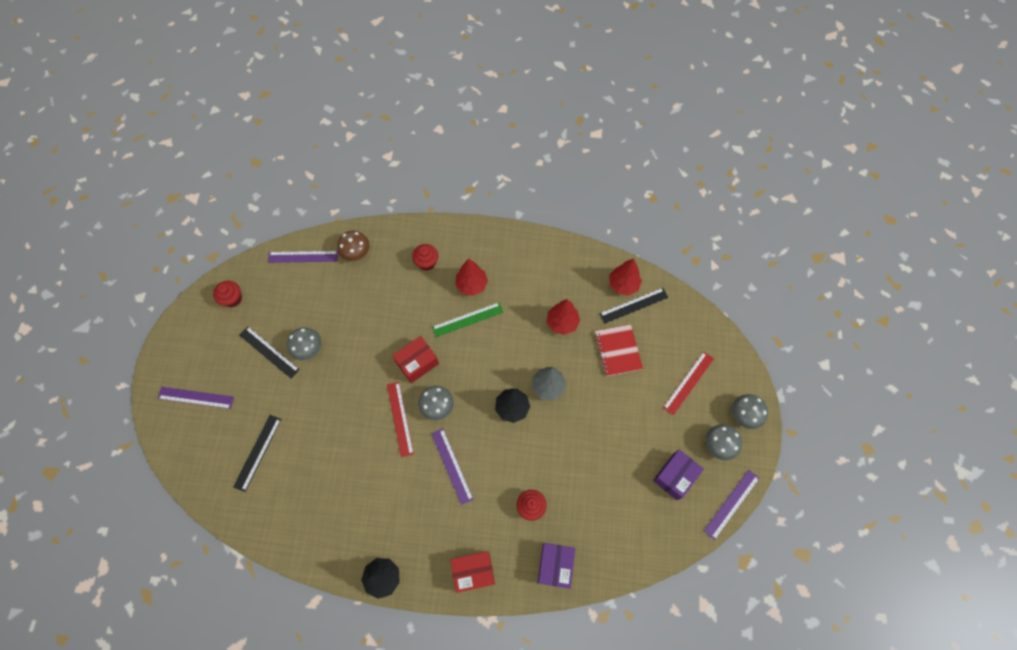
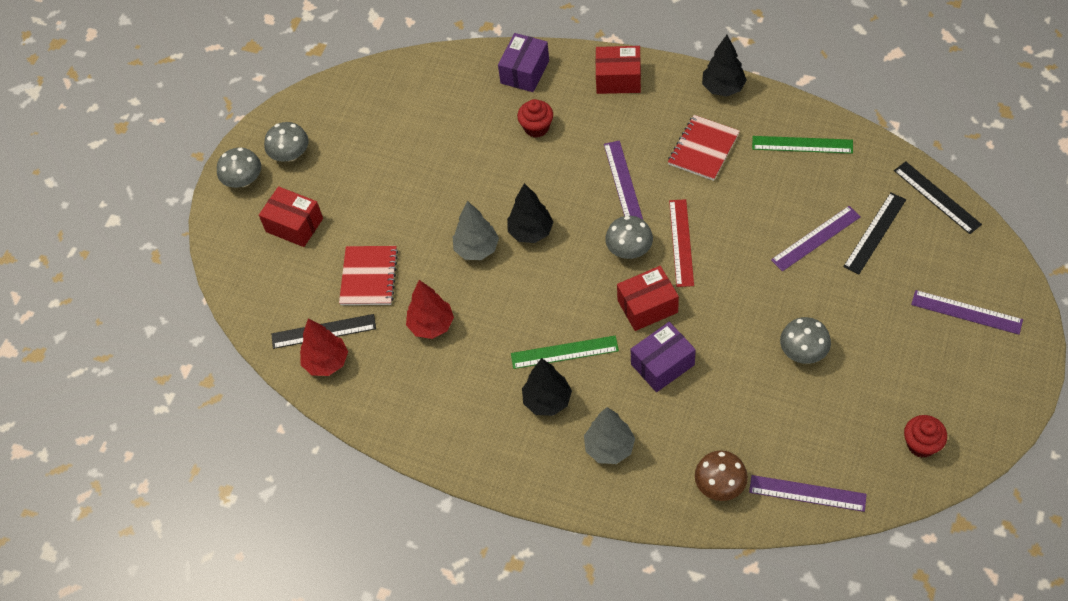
camera: 160 degrees left, 10 degrees down
(269, 352) = (861, 356): black ruler -> black ruler (937, 197)
(314, 527) = (802, 145): none -> green ruler
(393, 508) = (703, 149): none -> red notebook
(426, 262) = (609, 448): red cupcake -> grey tree
(471, 285) = (547, 401): red tree -> black tree
(675, 476) = (357, 131): purple box -> purple box (662, 364)
(688, 383) = (294, 225): red ruler -> red box
(731, 504) = (305, 97): purple ruler -> purple ruler (816, 238)

